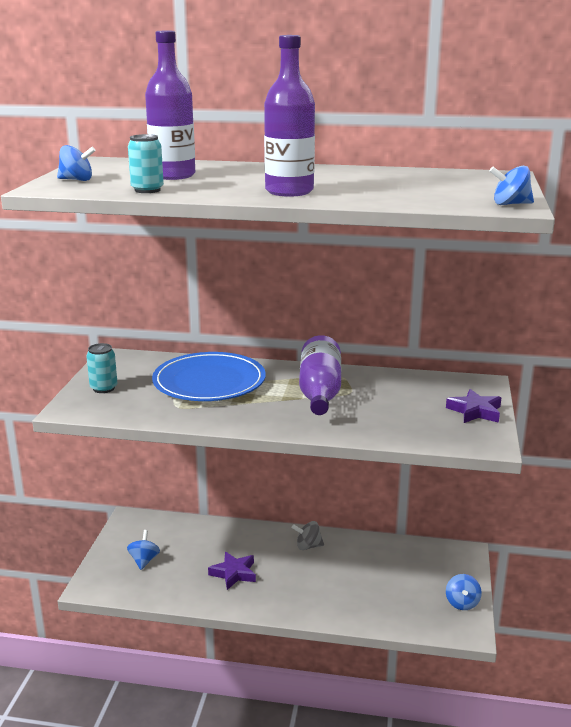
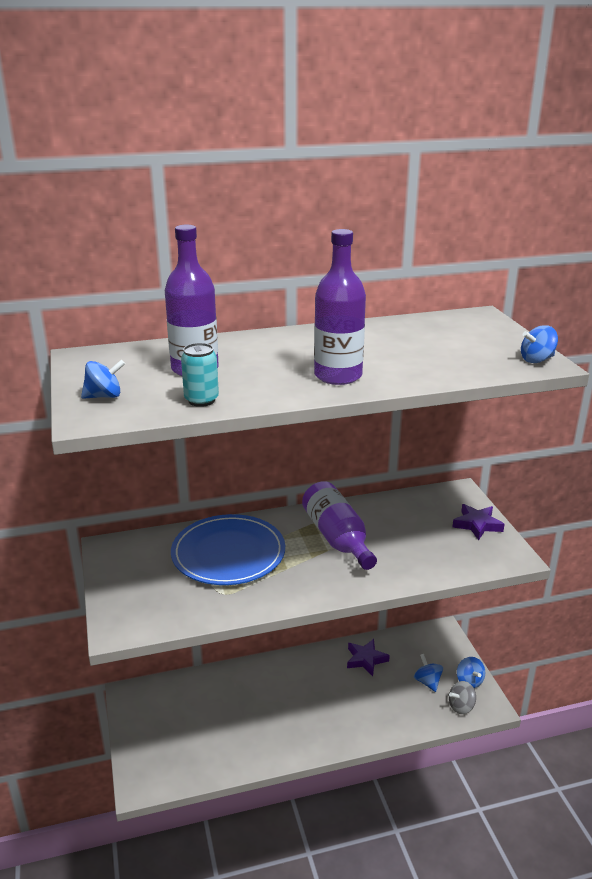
camera: 25 degrees left, 5 degrees up
(104, 388) = (130, 591): turquoise can -> none
(144, 560) = (174, 736): blue spinning top -> blue spinning top (427, 682)
(234, 573) = (267, 720): purple star -> purple star (366, 659)
(308, 546) = (314, 668): grey spinning top -> grey spinning top (461, 706)

